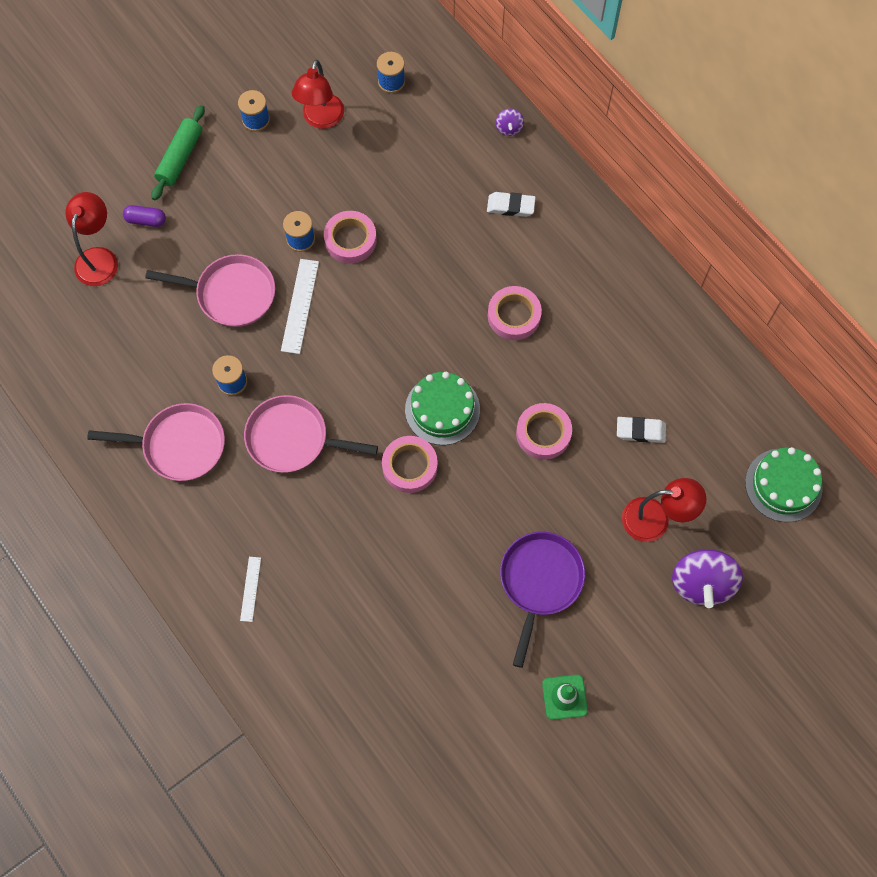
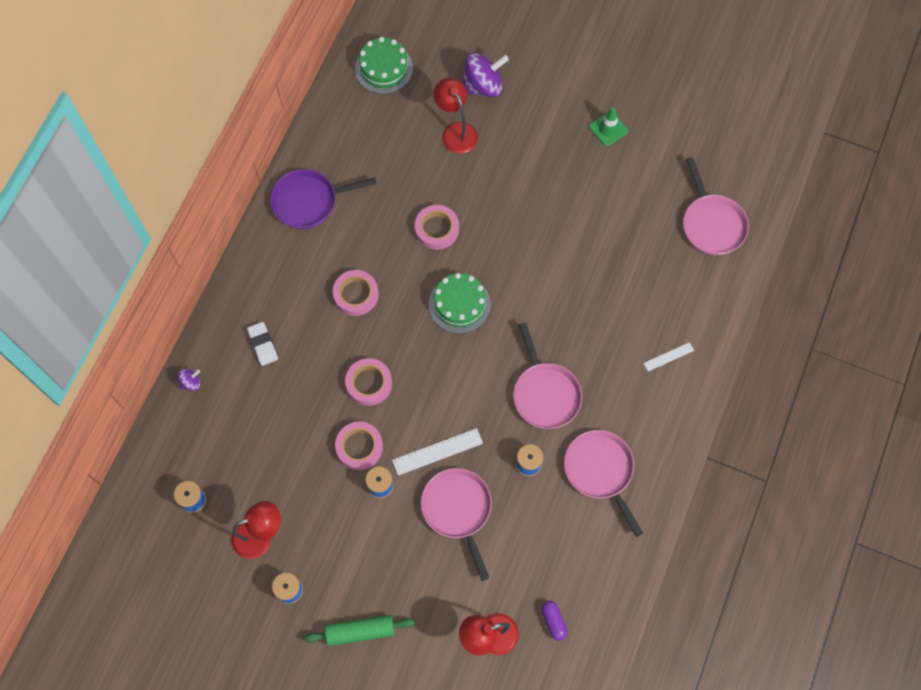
camera: 120 degrees left, 0 degrees up
(146, 220) = (434, 621): purple capsule -> purple capsule (553, 621)
(373, 741) = (712, 224): none -> pink pan
(410, 466) = (515, 302): pink tape -> pink tape (369, 383)
(540, 581) = (543, 179): purple pan -> purple pan (309, 201)
(640, 431) = (397, 169): white eraser -> none

